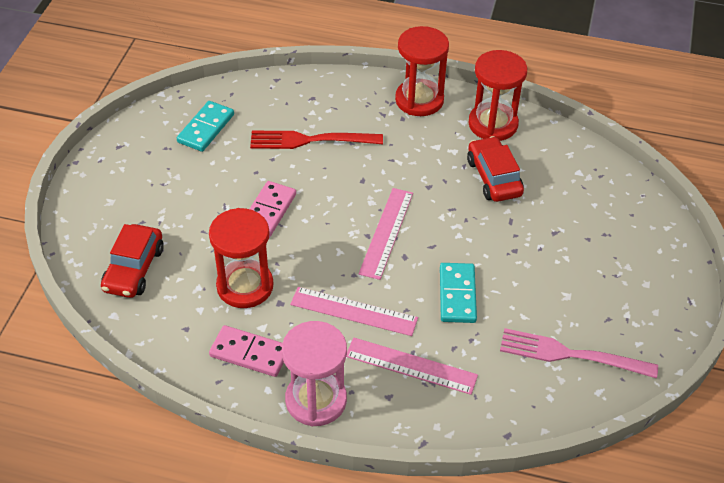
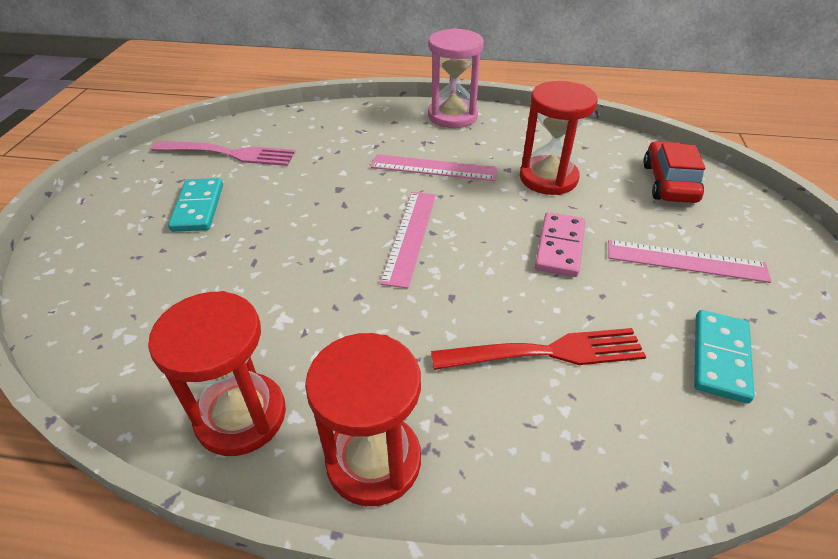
camera: 175 degrees right, 5 degrees down
(249, 353) = (519, 136): pink domino -> none
(411, 366) = (376, 138): pink ruler -> pink ruler (686, 261)
(457, 295) = (330, 187): turquoise domino -> turquoise domino (198, 207)
(494, 177) = (262, 317): red car -> none

